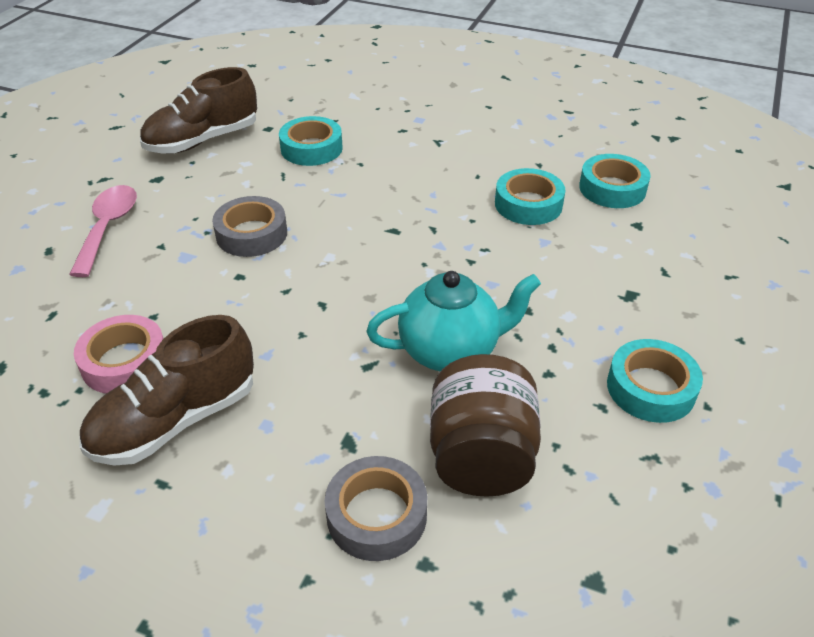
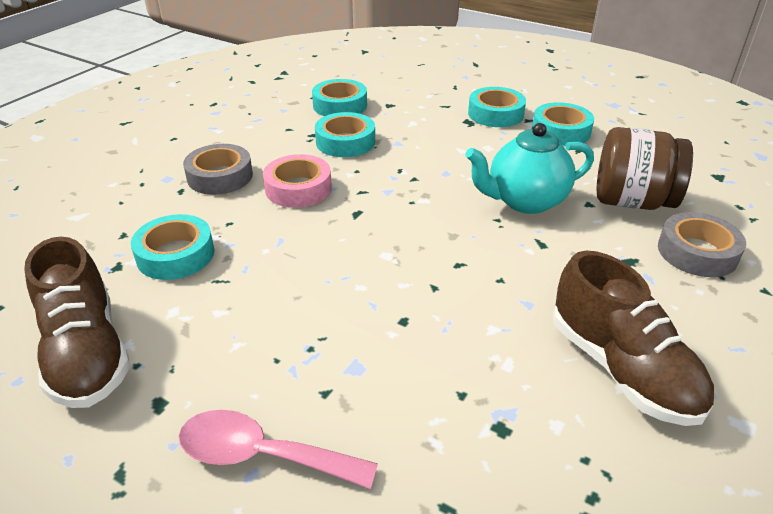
camera: 80 degrees left, 5 degrees down
(125, 362) = (539, 416): pink tape -> pink tape (298, 188)
(251, 234) = (329, 309): grey tape -> grey tape (220, 176)
(450, 351) = (525, 201): turquoise teapot -> turquoise teapot turned 105 degrees counterclockwise
(667, 319) = (495, 114): none -> turquoise tape

